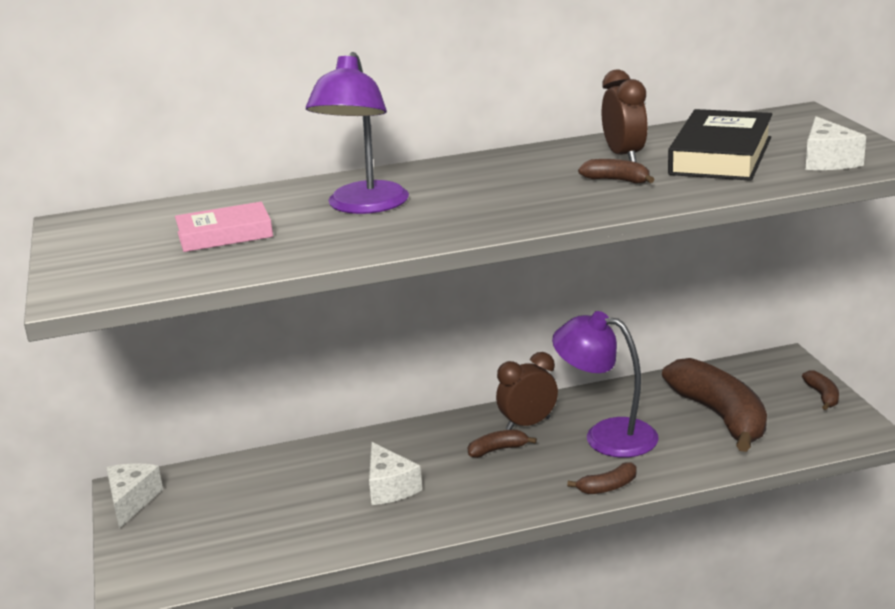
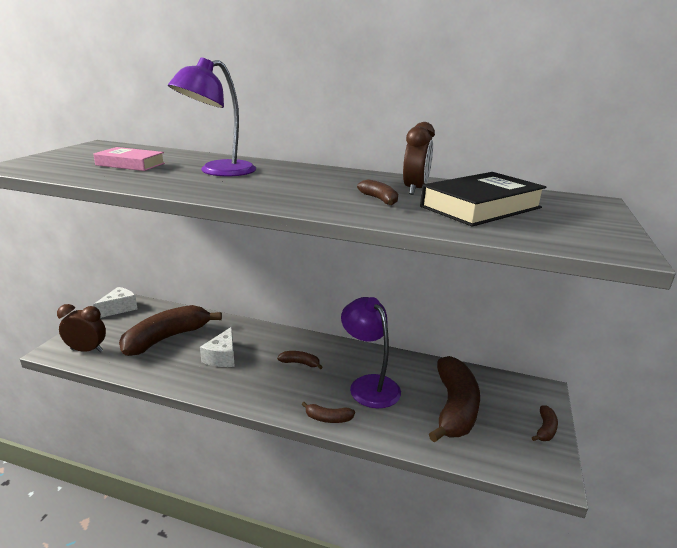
camera: 30 degrees right, 0 degrees up
(276, 502) = (167, 338): none -> brown banana
(528, 424) = (335, 356): brown clock -> brown clock (87, 350)
(827, 160) = (561, 233): white cheese -> none

